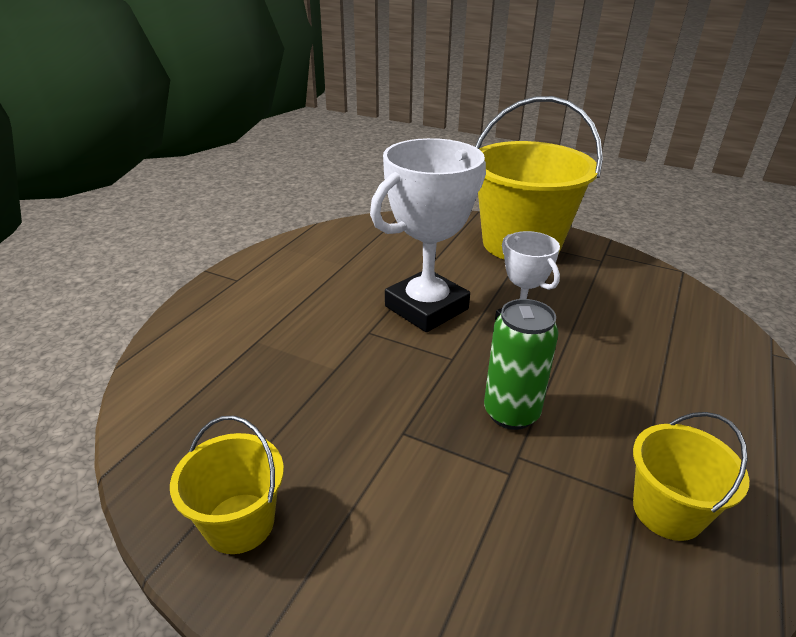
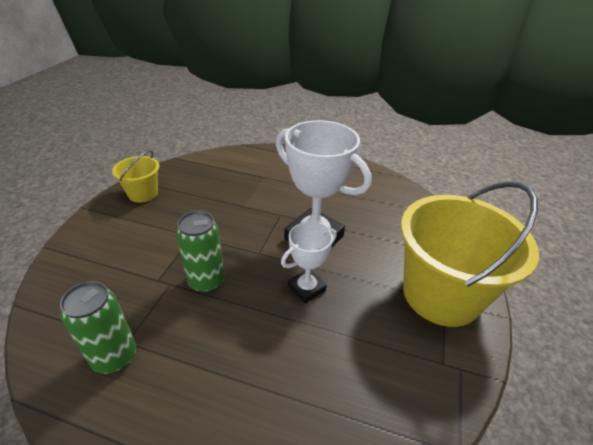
camera: 80 degrees right, 5 degrees up
(667, 511) = (115, 357): yellow bucket -> green can

